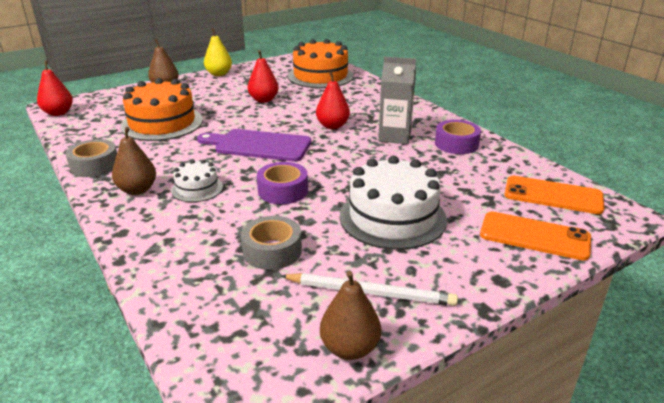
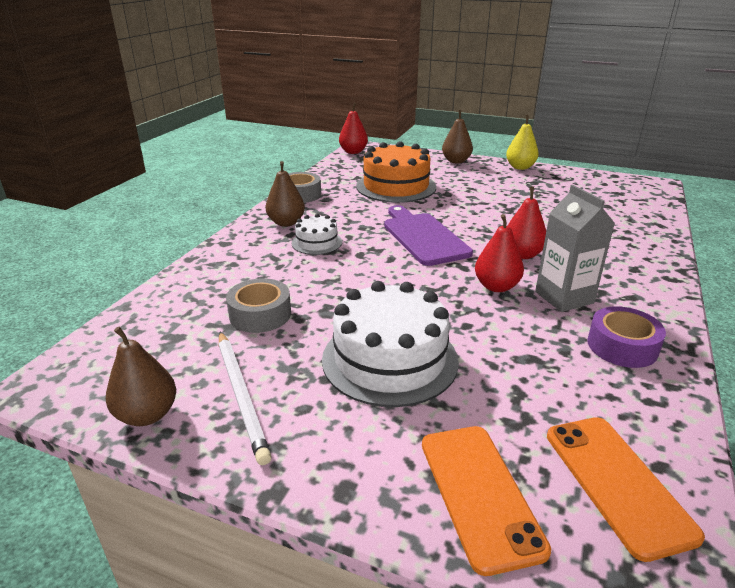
camera: 55 degrees right, 0 degrees up
(263, 100) = (510, 204): red pear -> red pear (496, 286)
(283, 191) = (362, 280): purple tape -> none
(320, 76) = (617, 206): orange cake -> none

